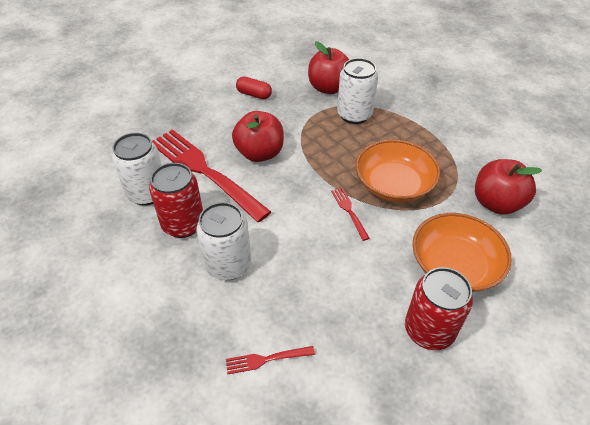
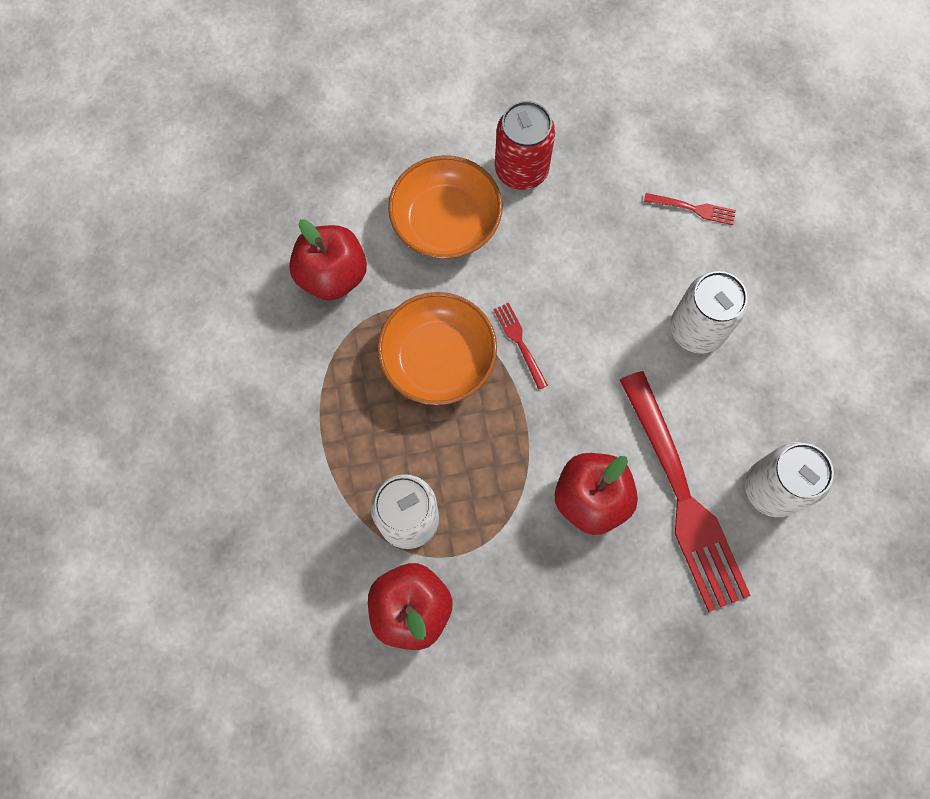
camera: 155 degrees left, 25 degrees up
(183, 224) = (735, 412): red can -> none
(254, 94) = (545, 650): red capsule -> none
(349, 211) = (519, 342): red fork -> red fork turned 150 degrees clockwise

